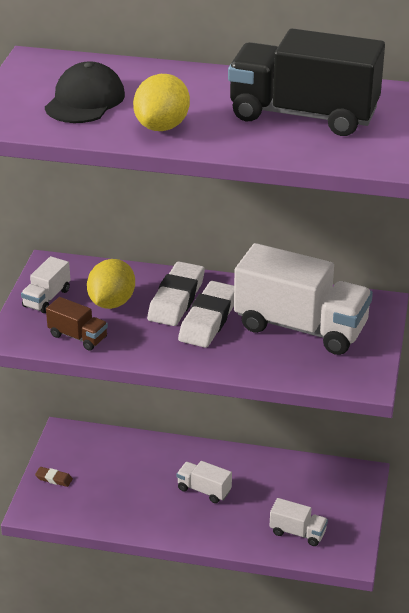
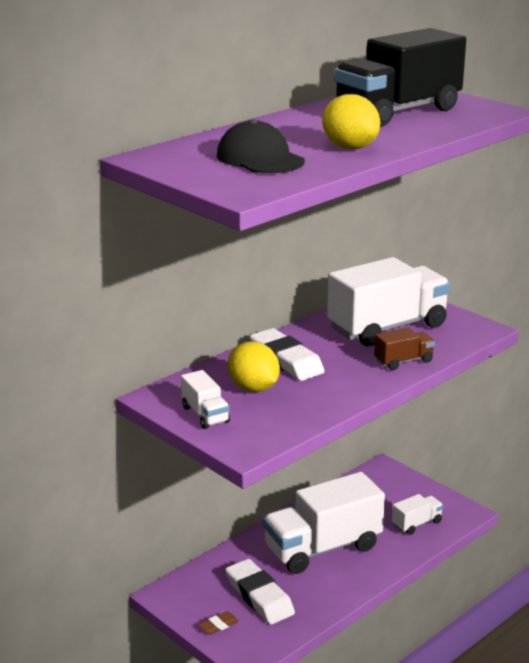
camera: 55 degrees left, 10 degrees down
(78, 337) = (284, 418): brown truck -> brown truck (403, 361)
(204, 490) = (322, 548): white truck -> white truck, size x2.19
(208, 319) = (332, 357): white eraser -> white eraser (259, 596)

